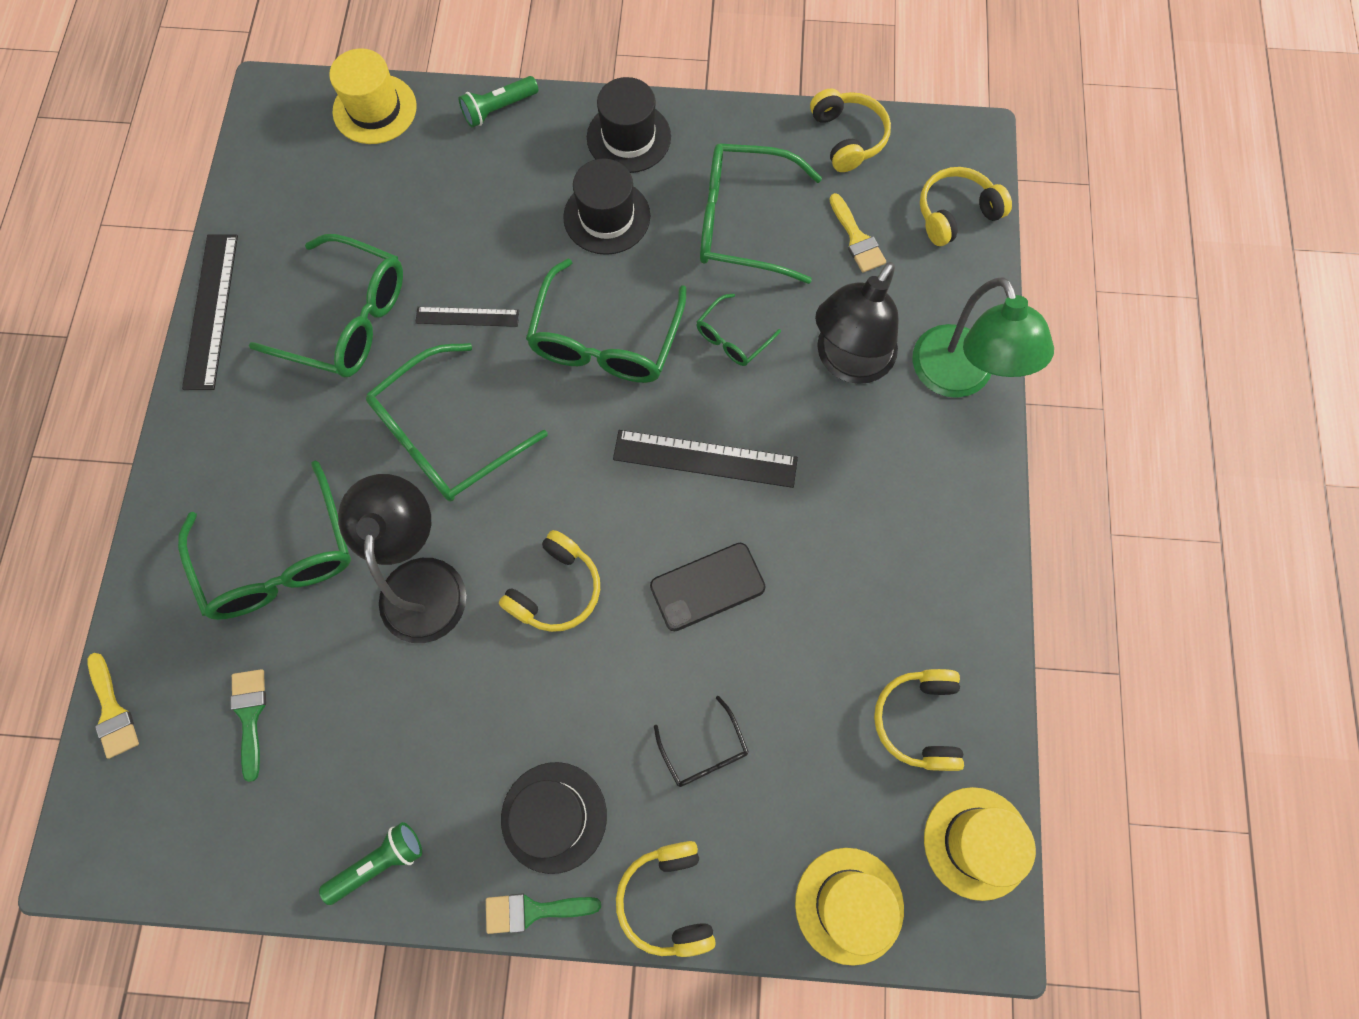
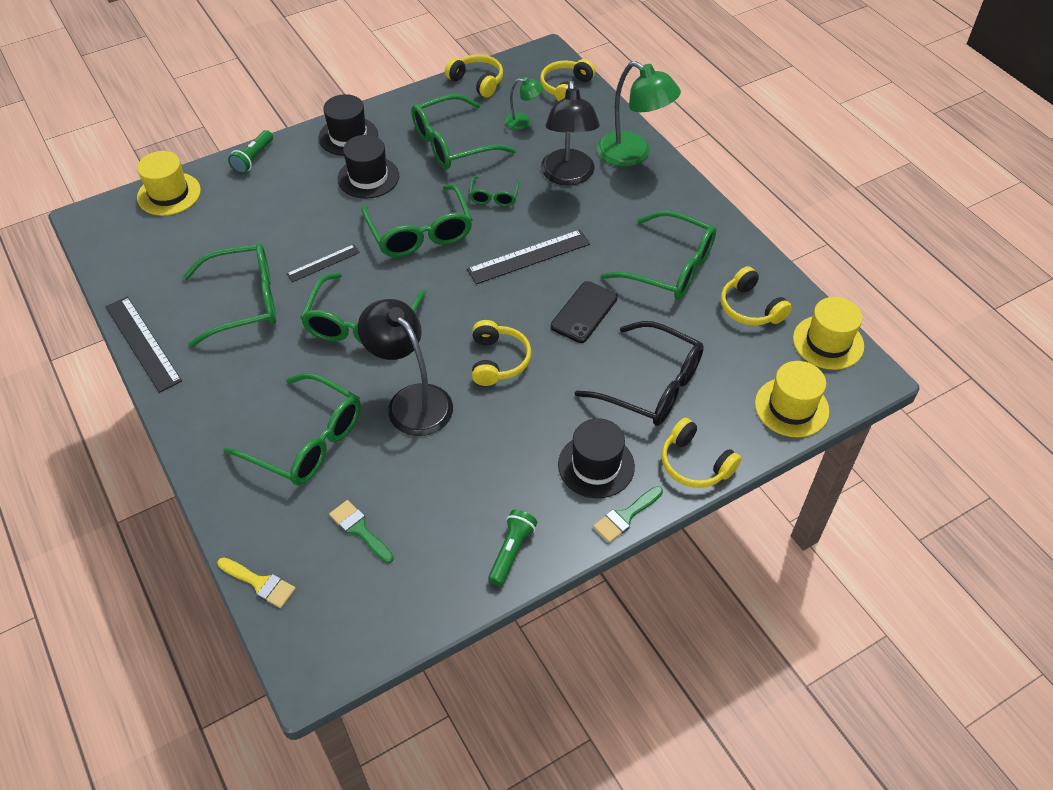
camera: 35 degrees left, 20 degrees down
(704, 751) = (651, 386): black glasses -> black glasses, size x2.01
(856, 238) = (523, 122): yellow brush -> green lamp
(865, 589) = (670, 268): none -> green glasses

